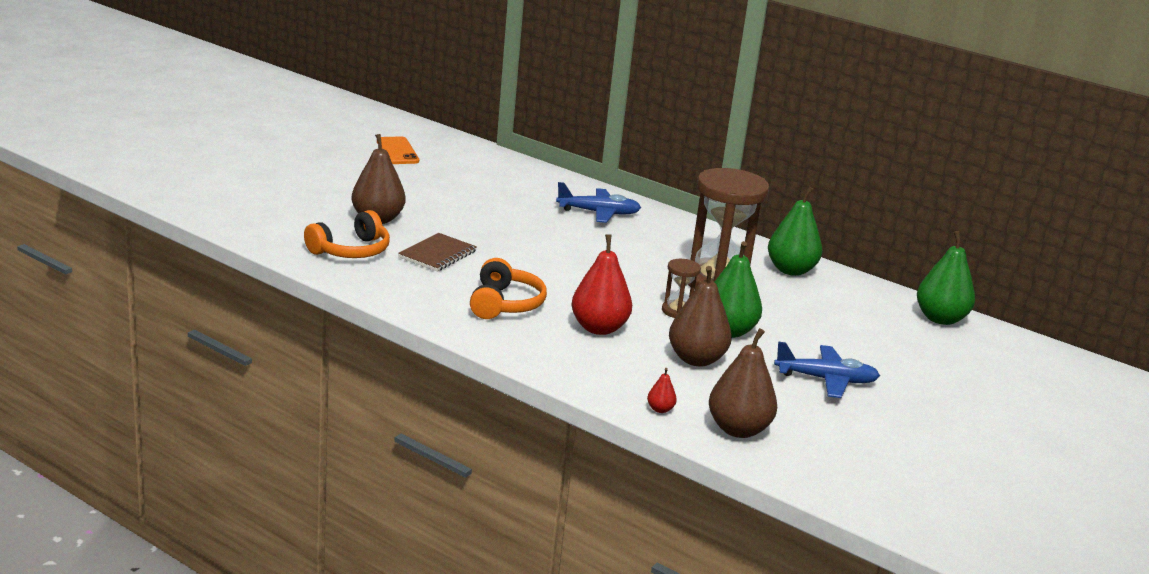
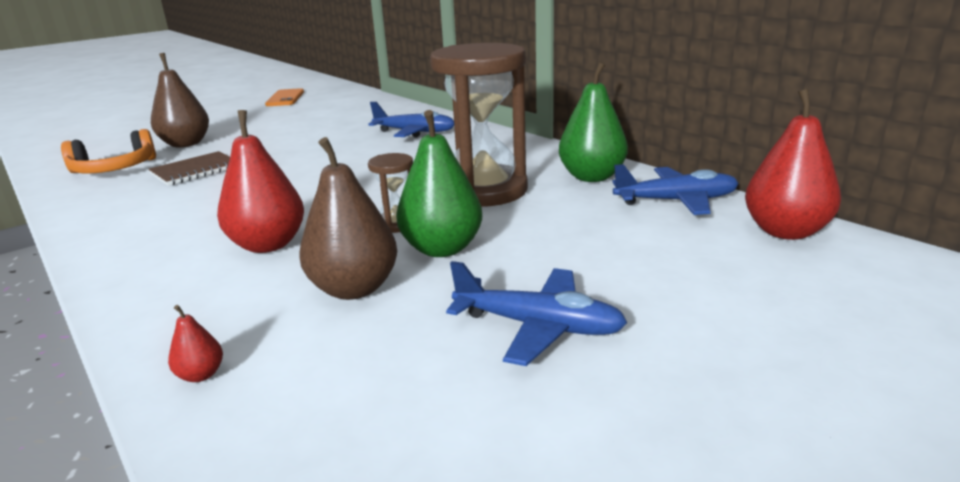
camera: 20 degrees right, 0 degrees up
(504, 304) = (192, 217): orange headphones -> none
(738, 429) = (292, 425): brown pear -> none
(863, 294) = (676, 201): none -> blue plane
(940, 319) = (785, 231): green pear -> red pear

